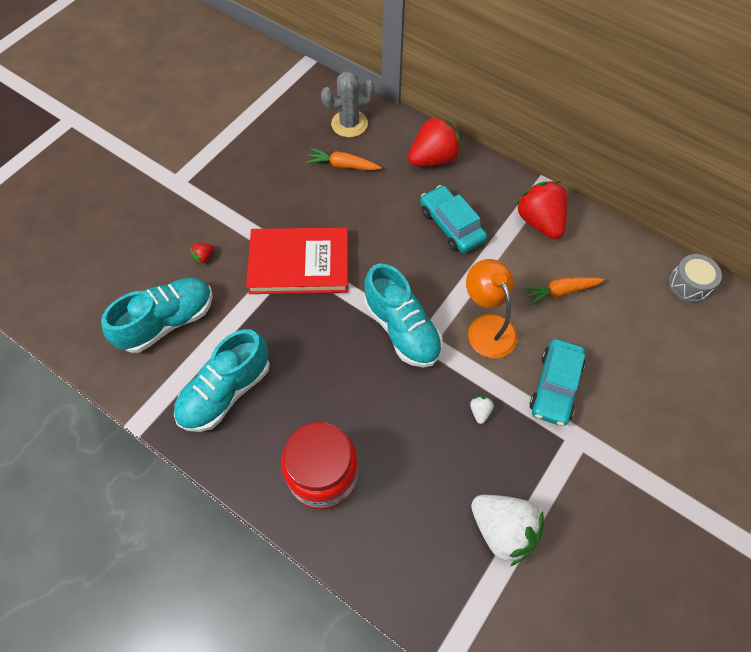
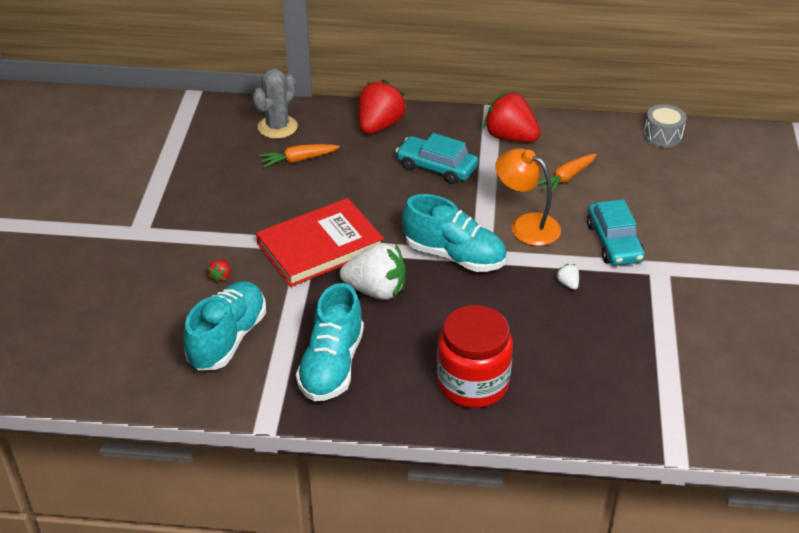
camera: 30 degrees left, 20 degrees down
(502, 530) = (649, 351): white strawberry -> white strawberry (376, 290)

